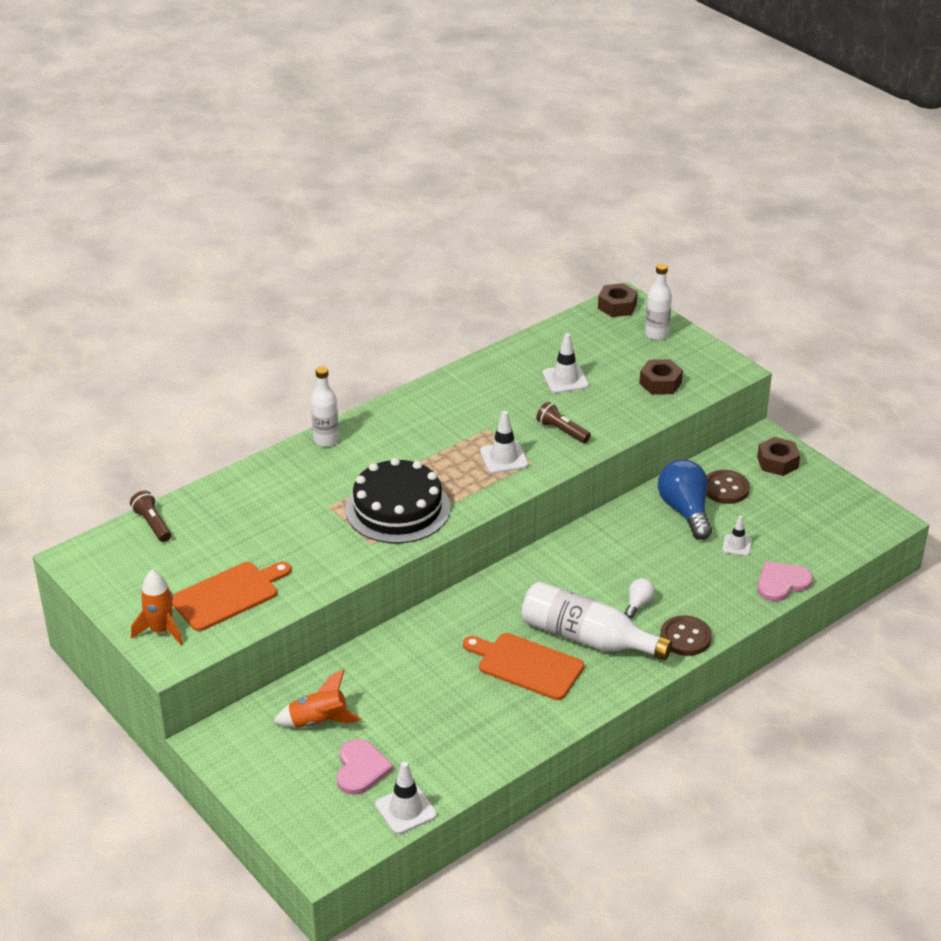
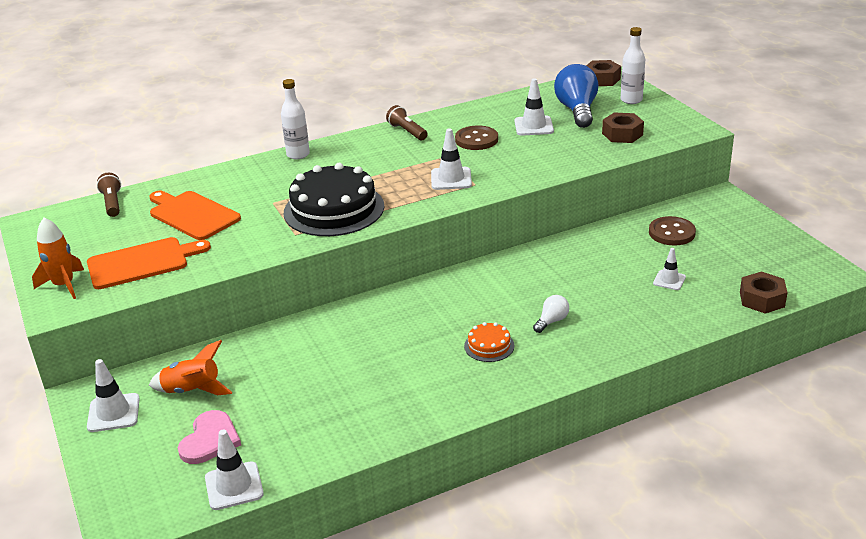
camera: 15 degrees right, 5 degrees down
(251, 755) = (113, 413): none -> white traffic cone
(526, 665) = (418, 363): orange cutting board -> orange cutting board (192, 214)
(562, 431) = (514, 163): brown flashlight -> brown flashlight (407, 132)
(587, 638) = (489, 346): white bottle -> orange cake
(685, 511) = (625, 247): blue light bulb -> blue light bulb (577, 110)
(685, 637) = (590, 356): brown button -> brown button (476, 140)
(777, 462) = (730, 216): brown nut -> brown nut (762, 299)
(782, 583) = (707, 317): pink heart -> none

